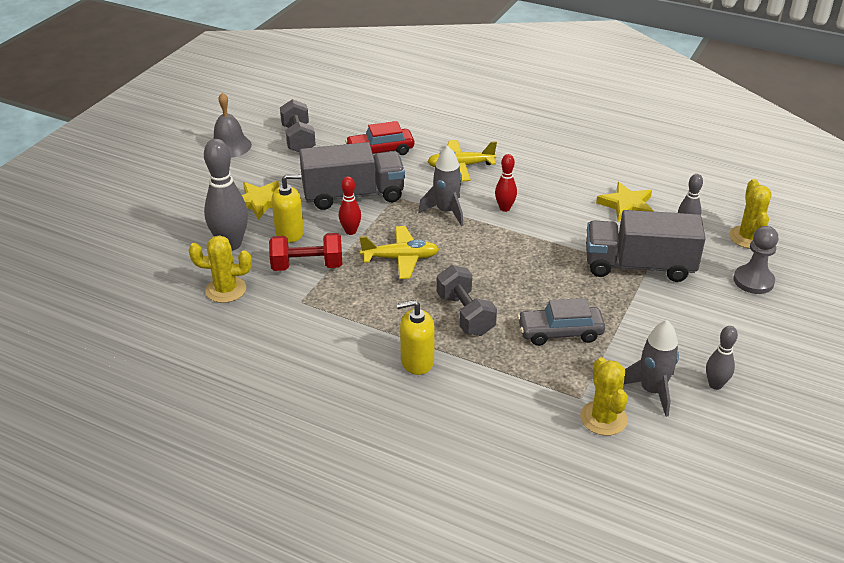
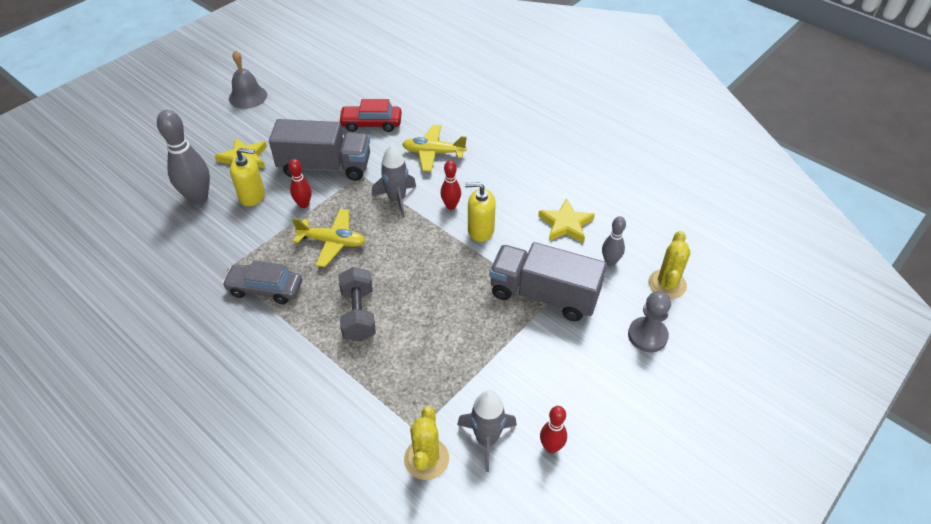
camera: 15 degrees right, 10 degrees up
(226, 290) = (171, 244): yellow cactus -> none
(298, 139) = (308, 99): grey dumbbell -> none
(307, 266) = (249, 233): red dumbbell -> none
(417, 361) = (291, 356): yellow soap dispenser -> yellow soap dispenser (480, 230)
(560, 332) = (434, 353): grey car -> grey car (265, 289)
(715, 385) = (551, 447): grey bowling pin -> red bowling pin

